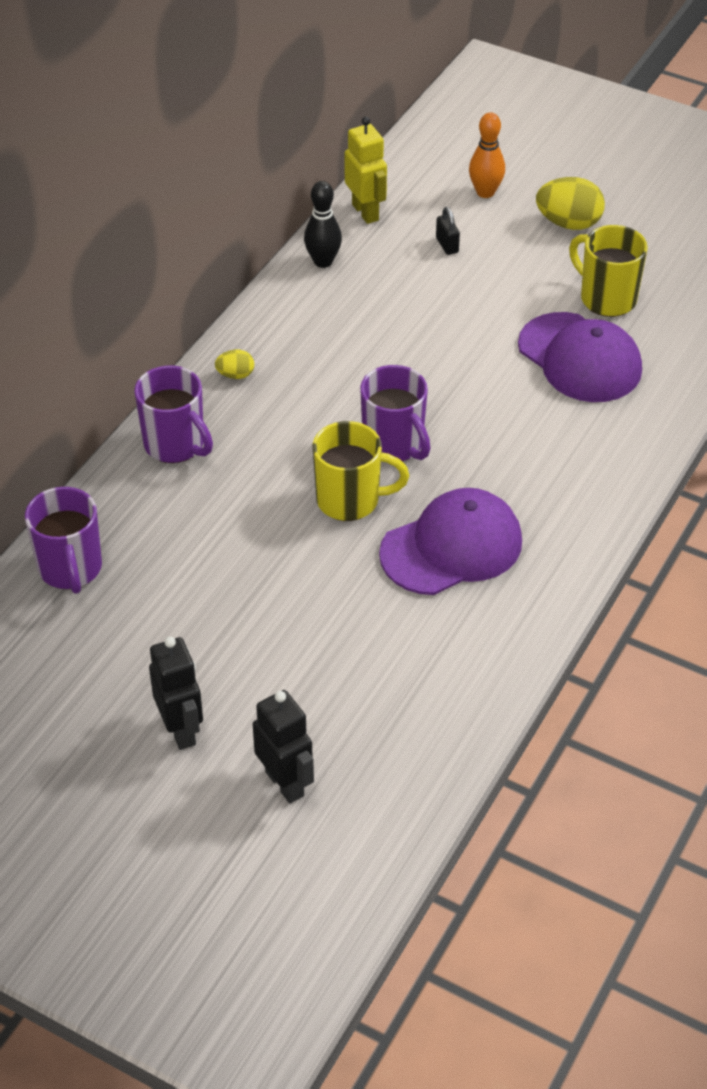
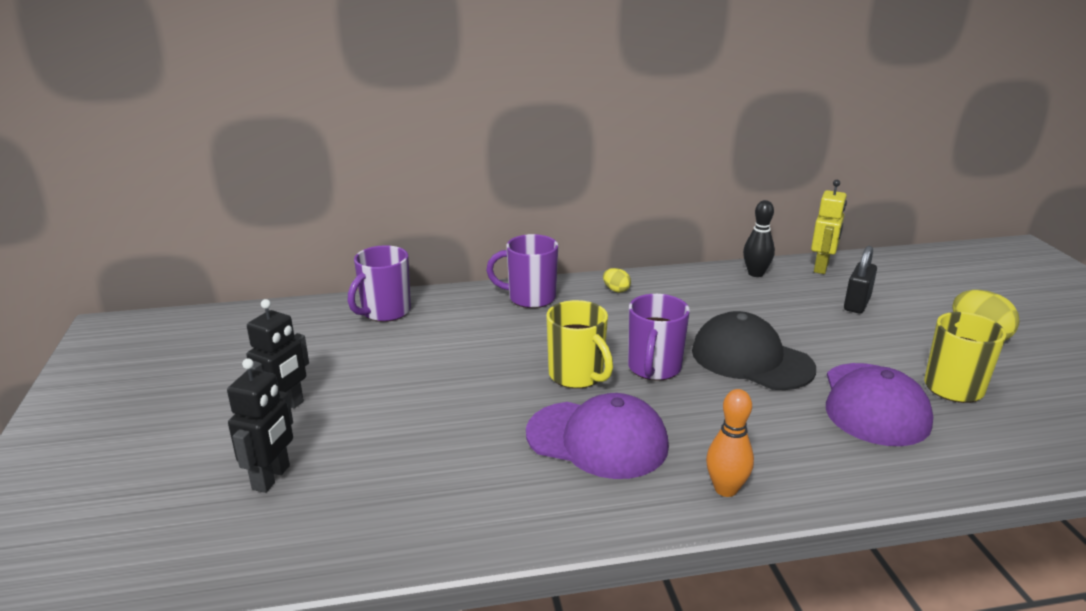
camera: 50 degrees right, 20 degrees down
(175, 445) = (530, 298): purple mug -> purple mug turned 90 degrees clockwise
(447, 245) = (857, 304): black padlock -> black padlock, size x1.59
(449, 376) = (751, 359): none -> black cap
(485, 192) = (928, 295): orange bowling pin -> orange bowling pin (725, 489)

